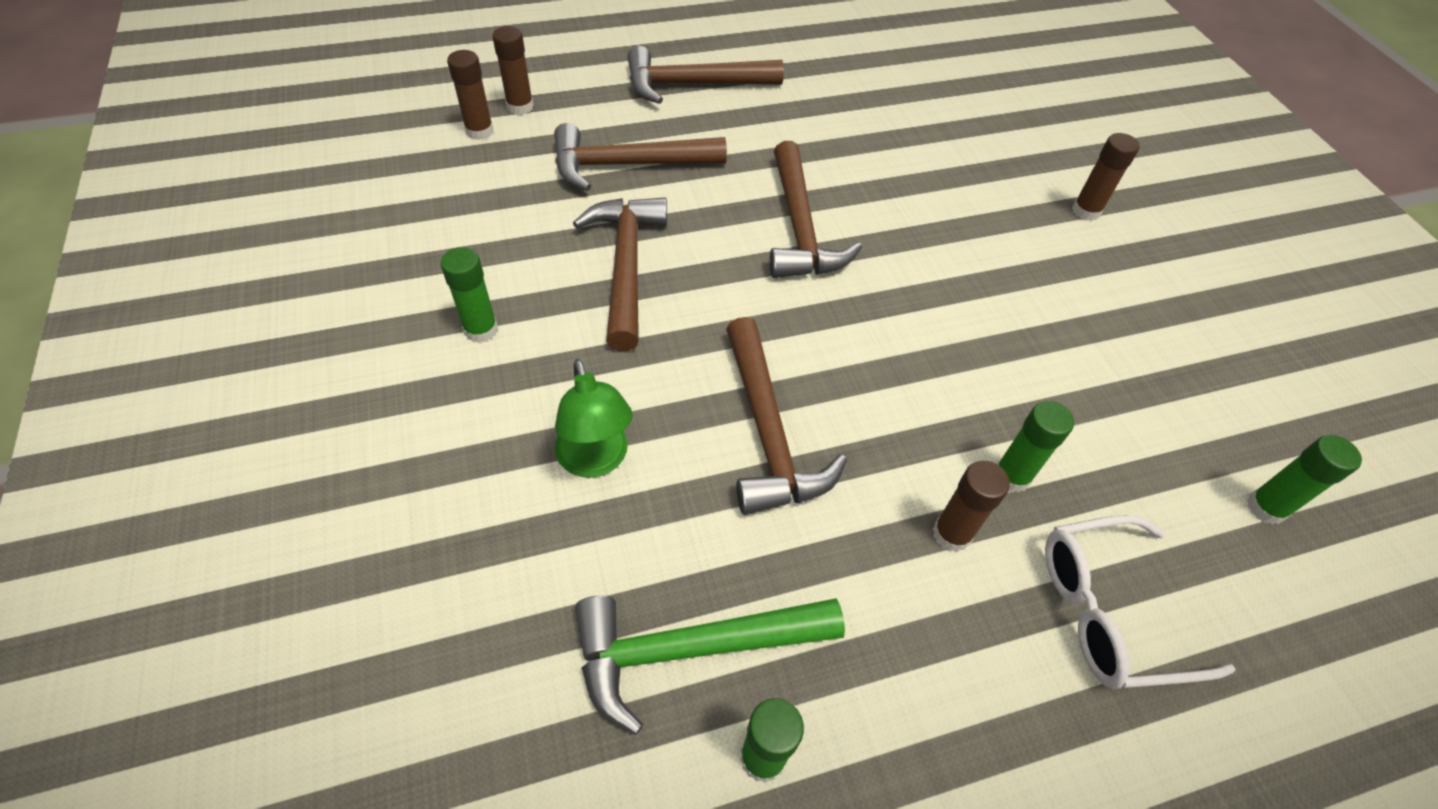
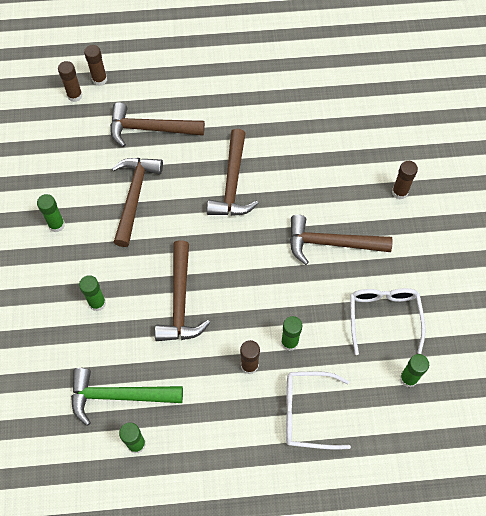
camera: 15 degrees right, 10 degrees up
(596, 460) = (97, 303): green lamp -> green glue stick
(693, 85) = (201, 73): brown hammer -> brown hammer (331, 243)
(1162, 404) = (383, 317): none -> white glasses

